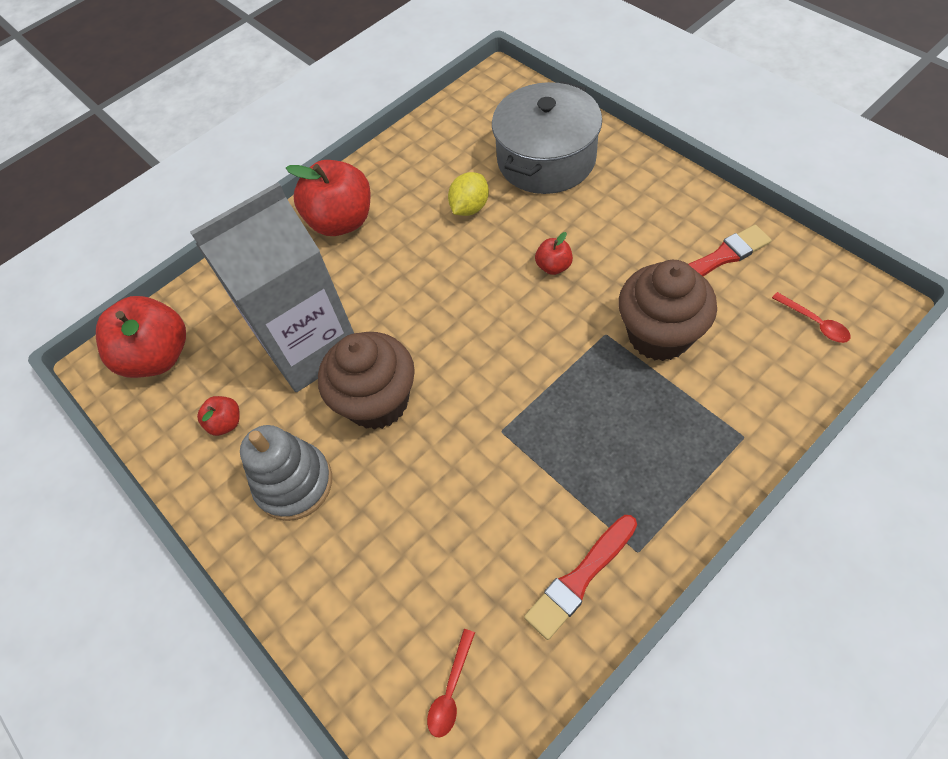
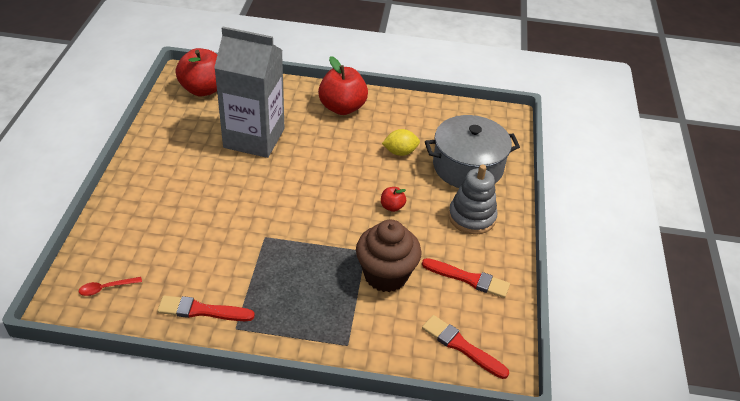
camera: 40 degrees right, 15 degrees down
(226, 423) = (186, 133): red apple -> none
(294, 483) = (172, 174): grey stacking toy -> grey stacking toy (472, 217)
(377, 401) = (243, 180): brown cupcake -> none
(814, 323) = (461, 346): red spoon -> red brush

